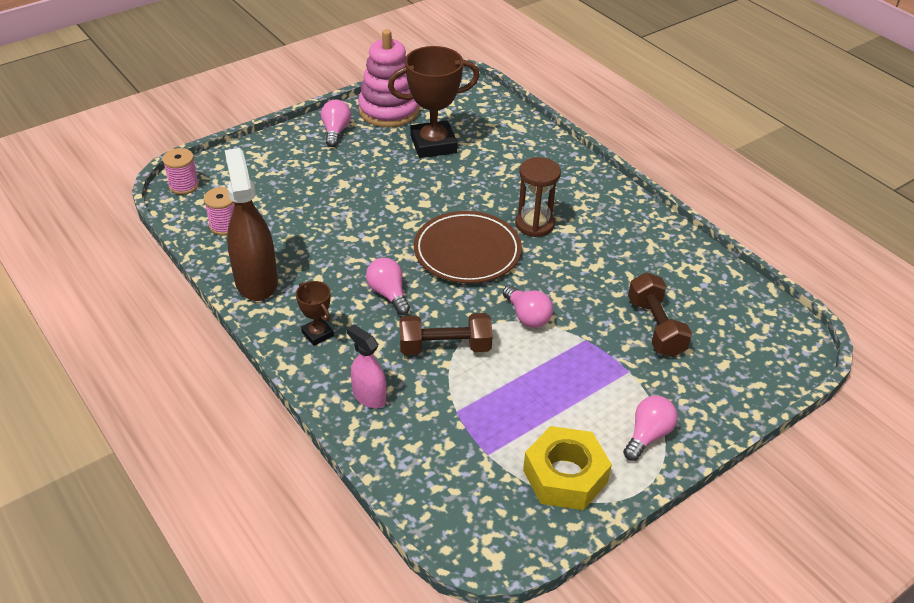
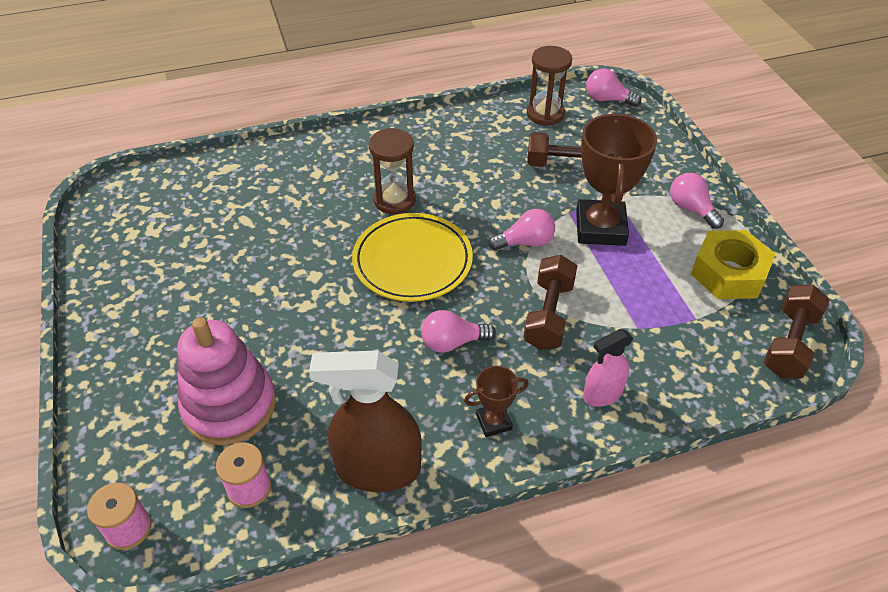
camera: 70 degrees left, 5 degrees up
(336, 131) = (123, 327): pink light bulb -> pink light bulb (607, 99)
(389, 110) = (117, 266): pink stacking toy -> pink stacking toy (230, 406)
(433, 144) = (213, 242): brown trophy -> brown trophy (600, 228)
(467, 251) = (412, 261): brown plate -> yellow plate
(487, 535) = (789, 343): none -> brown dumbbell
(727, 297) = (545, 114): none -> brown hourglass

